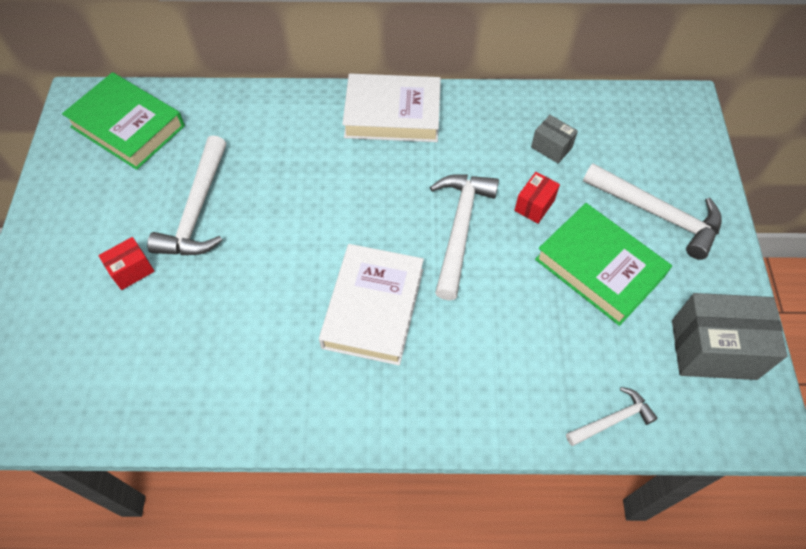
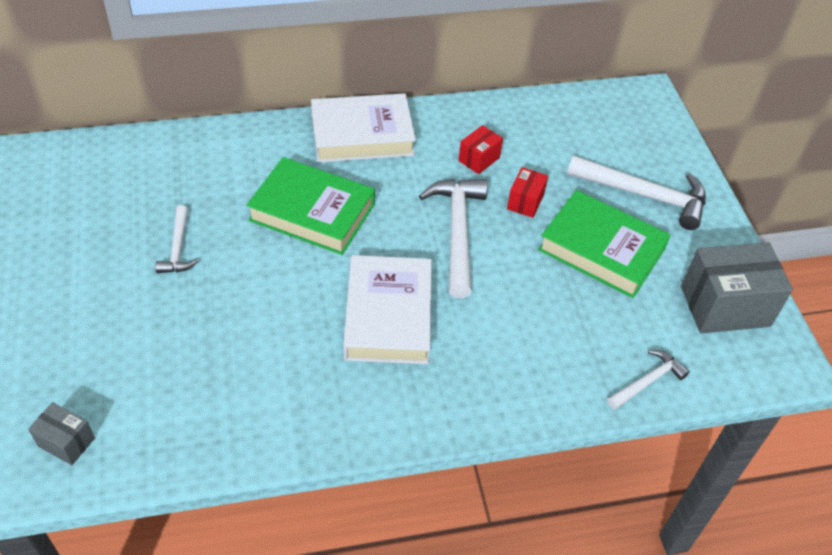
camera: 15 degrees left, 10 degrees down
(128, 126) = (79, 177): green book -> green book (312, 212)
(132, 270) = (120, 315): red box -> red box (479, 159)
(197, 210) = (178, 248): white hammer -> white hammer, size x0.55
(551, 147) = (528, 148): grey box -> grey box (66, 442)

